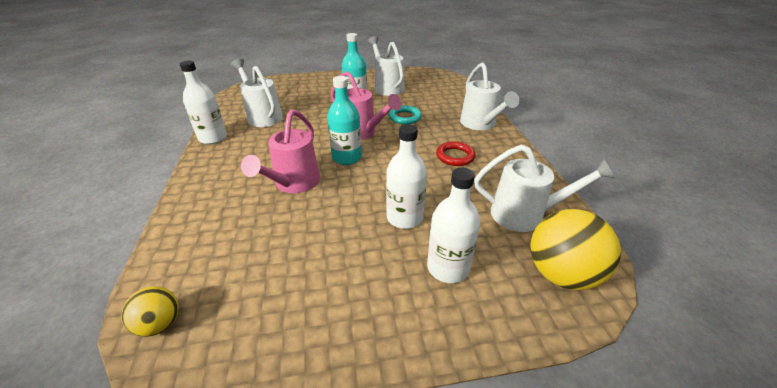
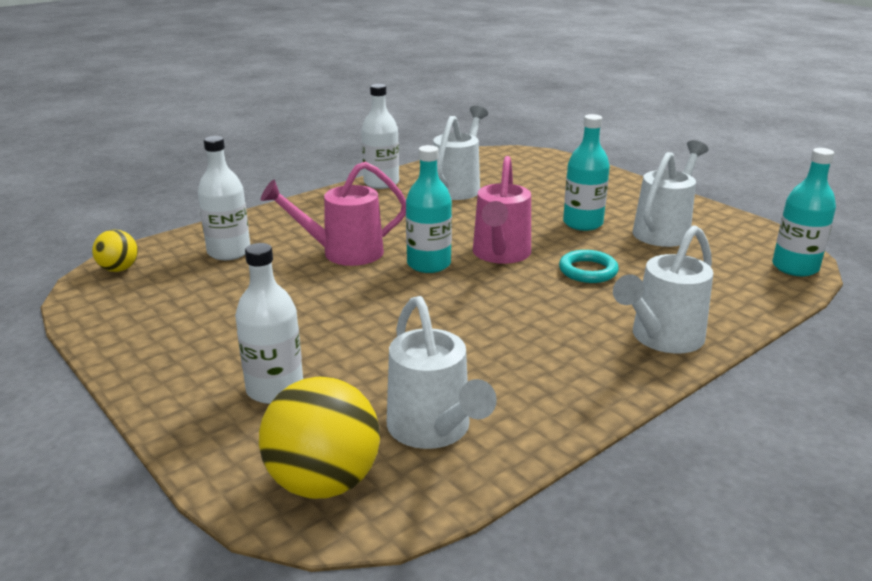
camera: 60 degrees right, 10 degrees down
(404, 217) = (343, 337): white bottle -> white bottle (229, 252)
(446, 78) = (795, 267): none -> turquoise bottle
(455, 156) = (526, 338): red ring -> none

